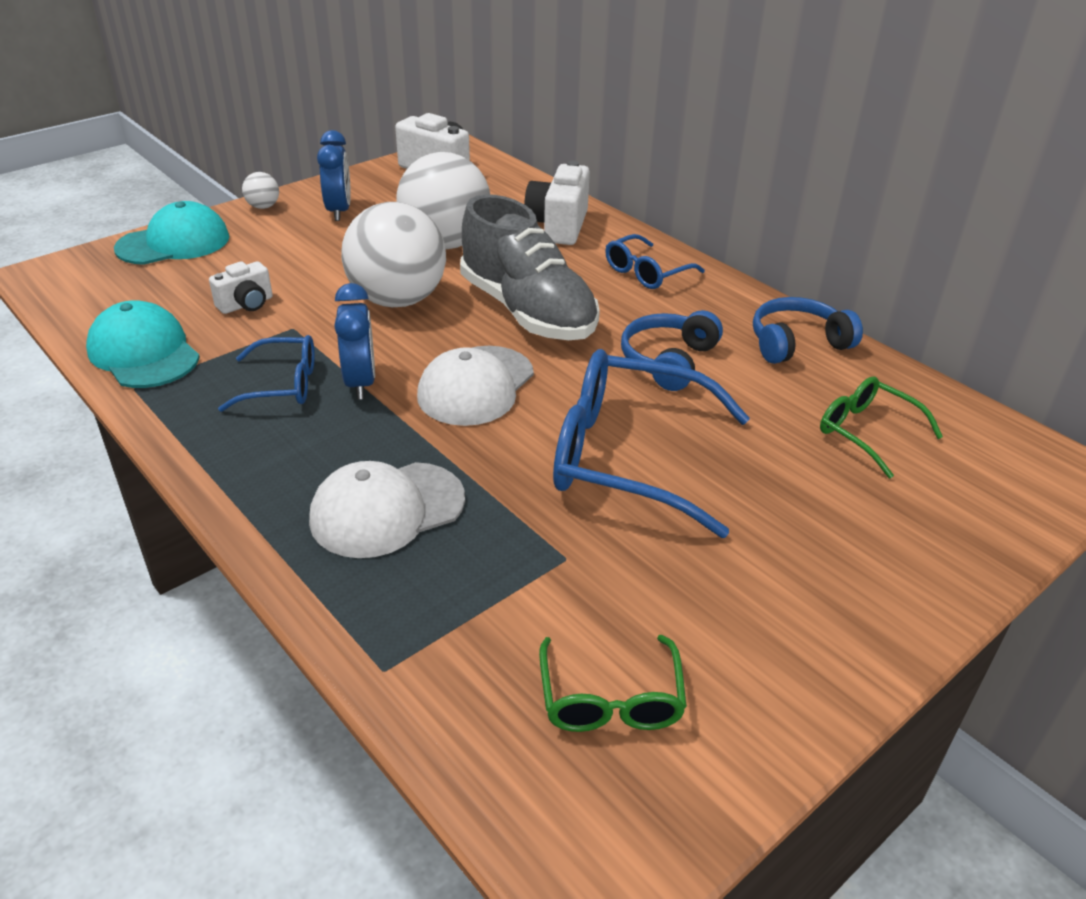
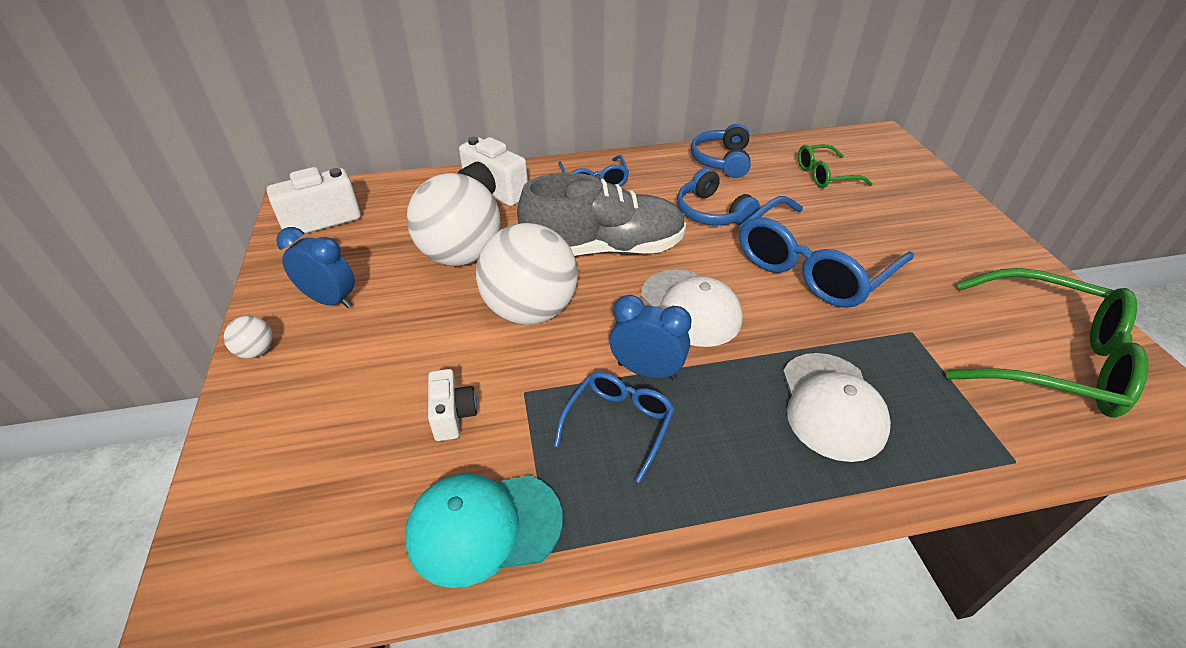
camera: 60 degrees left, 5 degrees up
(174, 243) = (256, 447): turquoise cap -> none
(610, 699) = (1048, 358): green glasses -> green glasses, size x1.88

